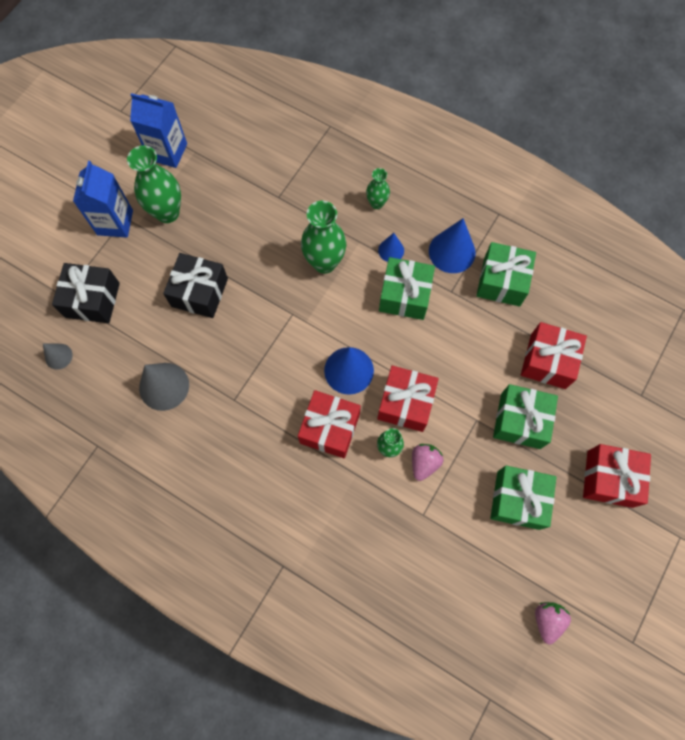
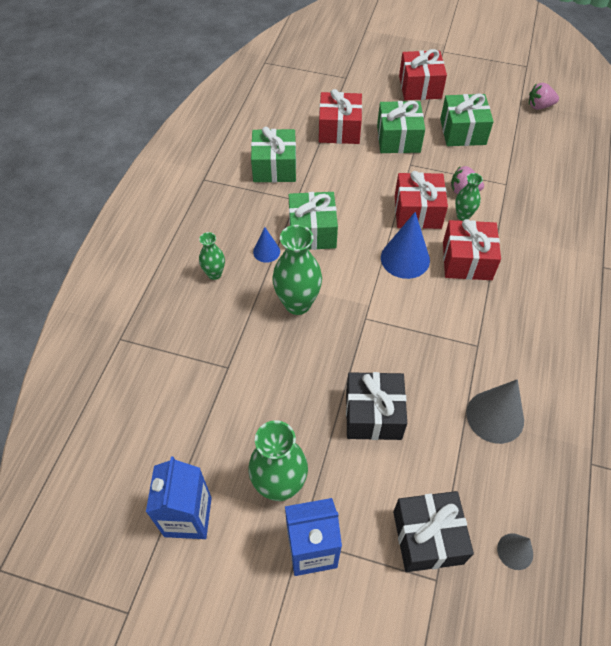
camera: 105 degrees left, 15 degrees down
(452, 252) = (254, 205): blue cone -> none

